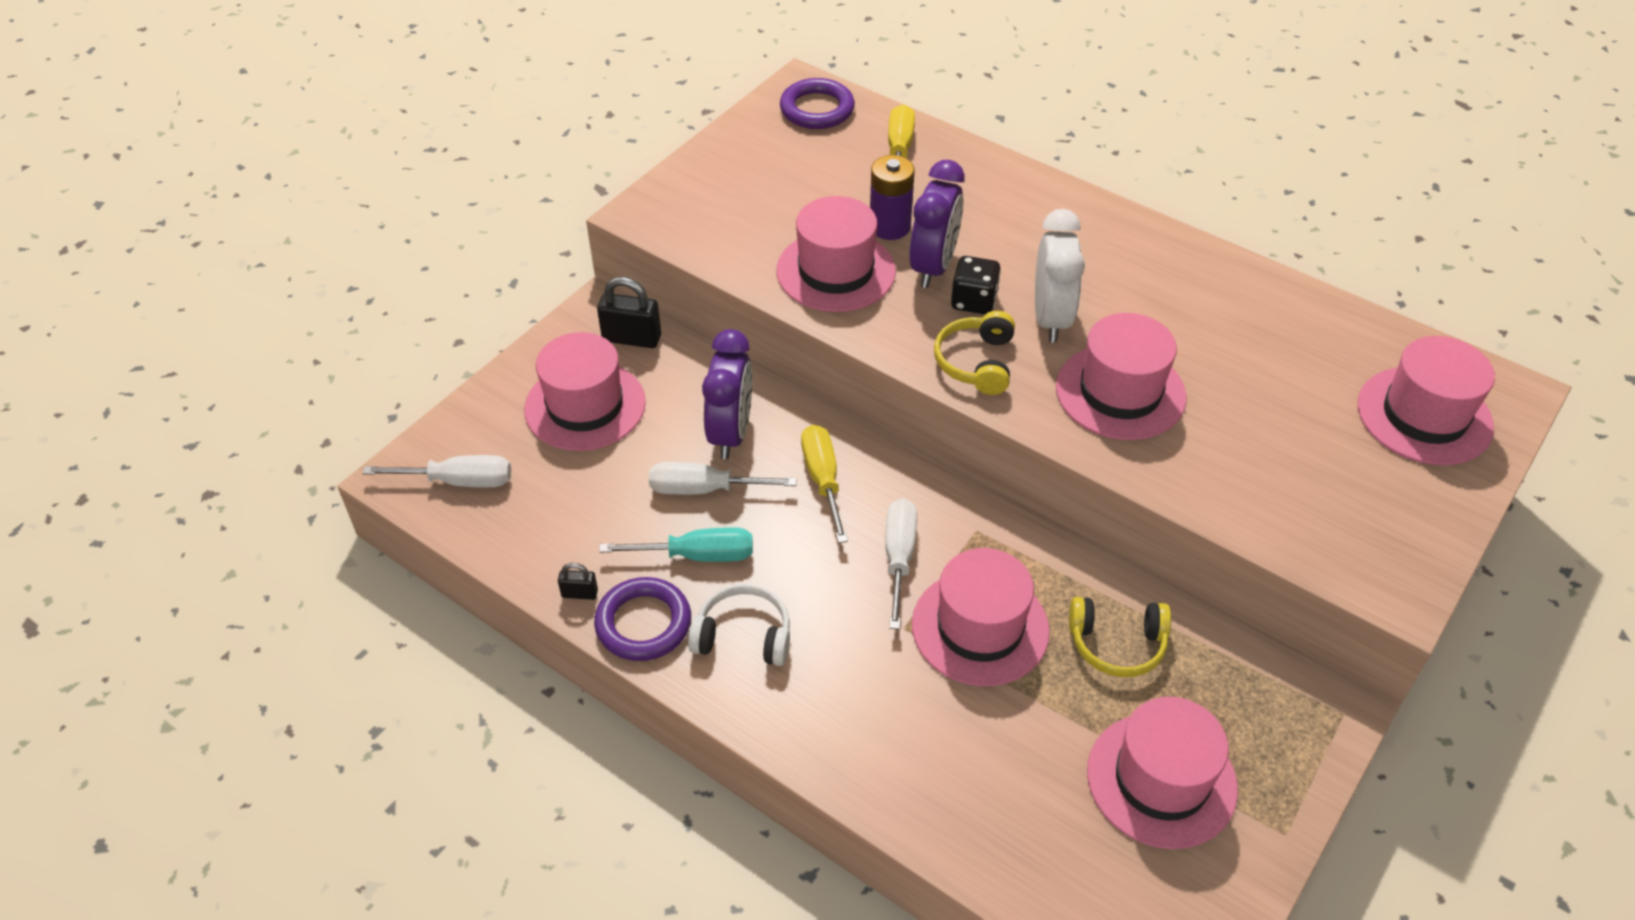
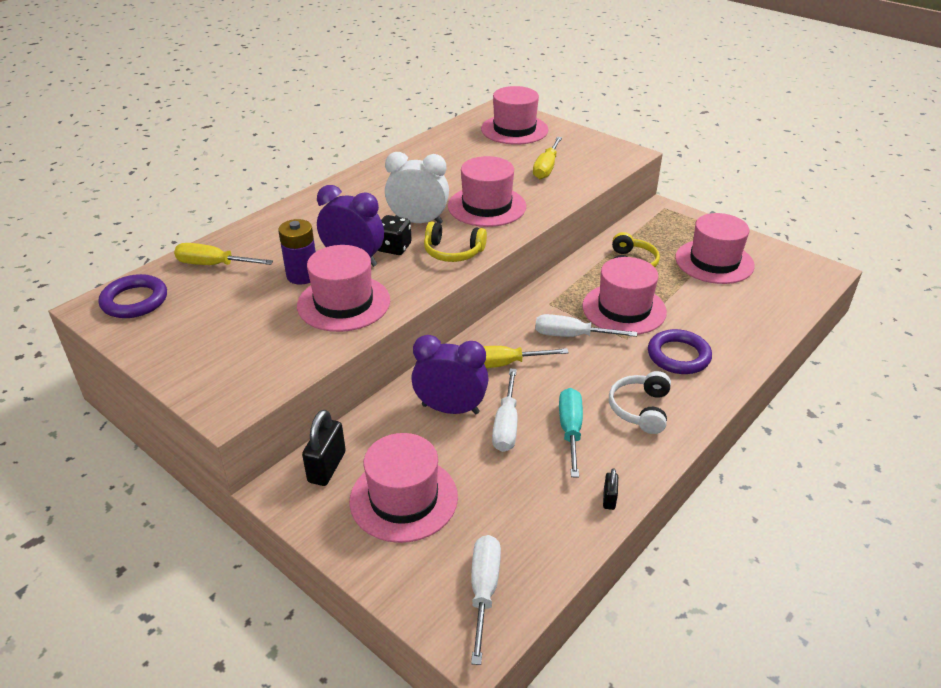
camera: 85 degrees left, 10 degrees down
(643, 623) = (634, 461): purple ring -> purple ring (678, 356)
(1284, 465) = (546, 168): none -> yellow screwdriver

